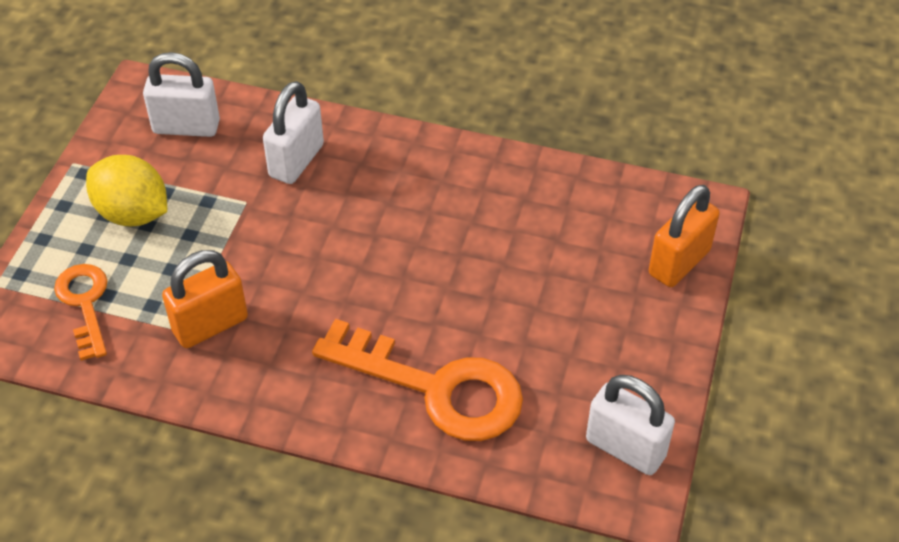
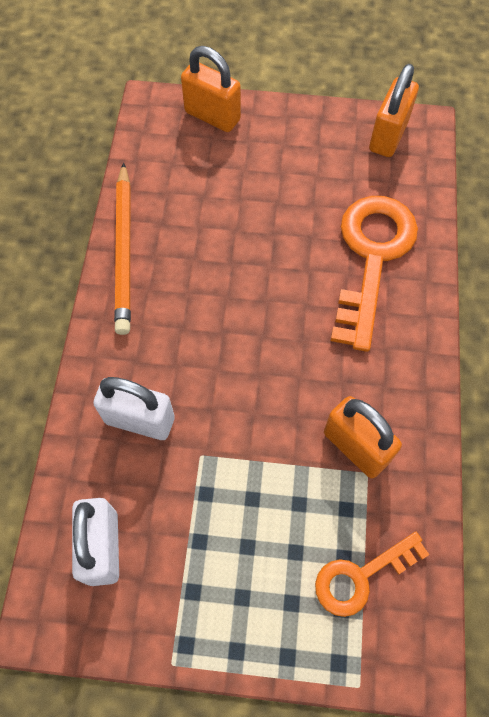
camera: 100 degrees left, 15 degrees up
(133, 213) = (235, 566): yellow lemon -> none
(493, 165) = (124, 251): none -> orange pencil
(625, 448) = (388, 136): white padlock -> orange padlock

